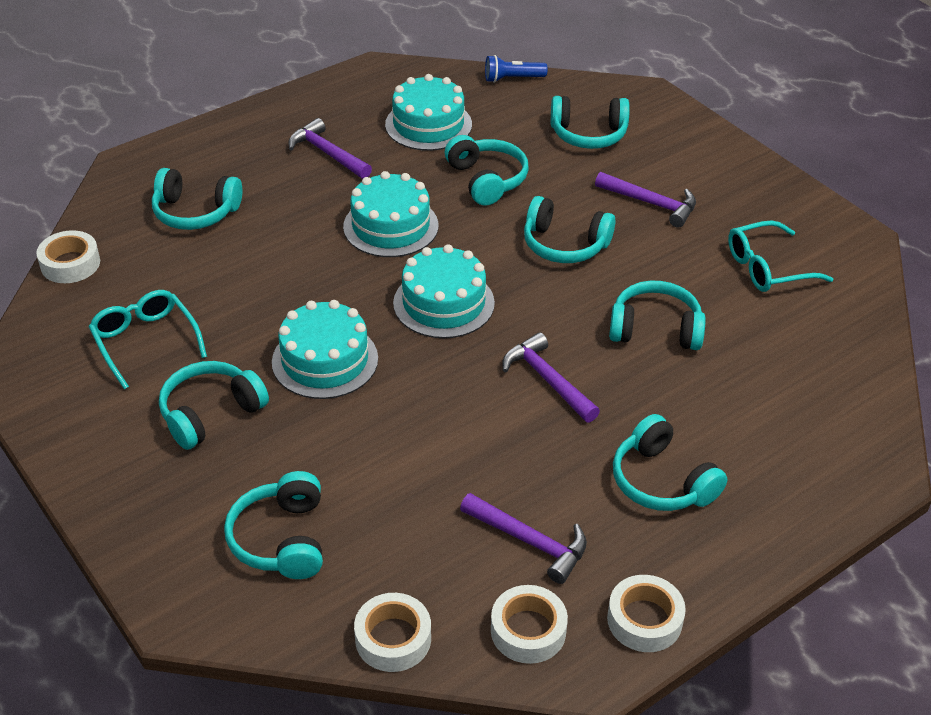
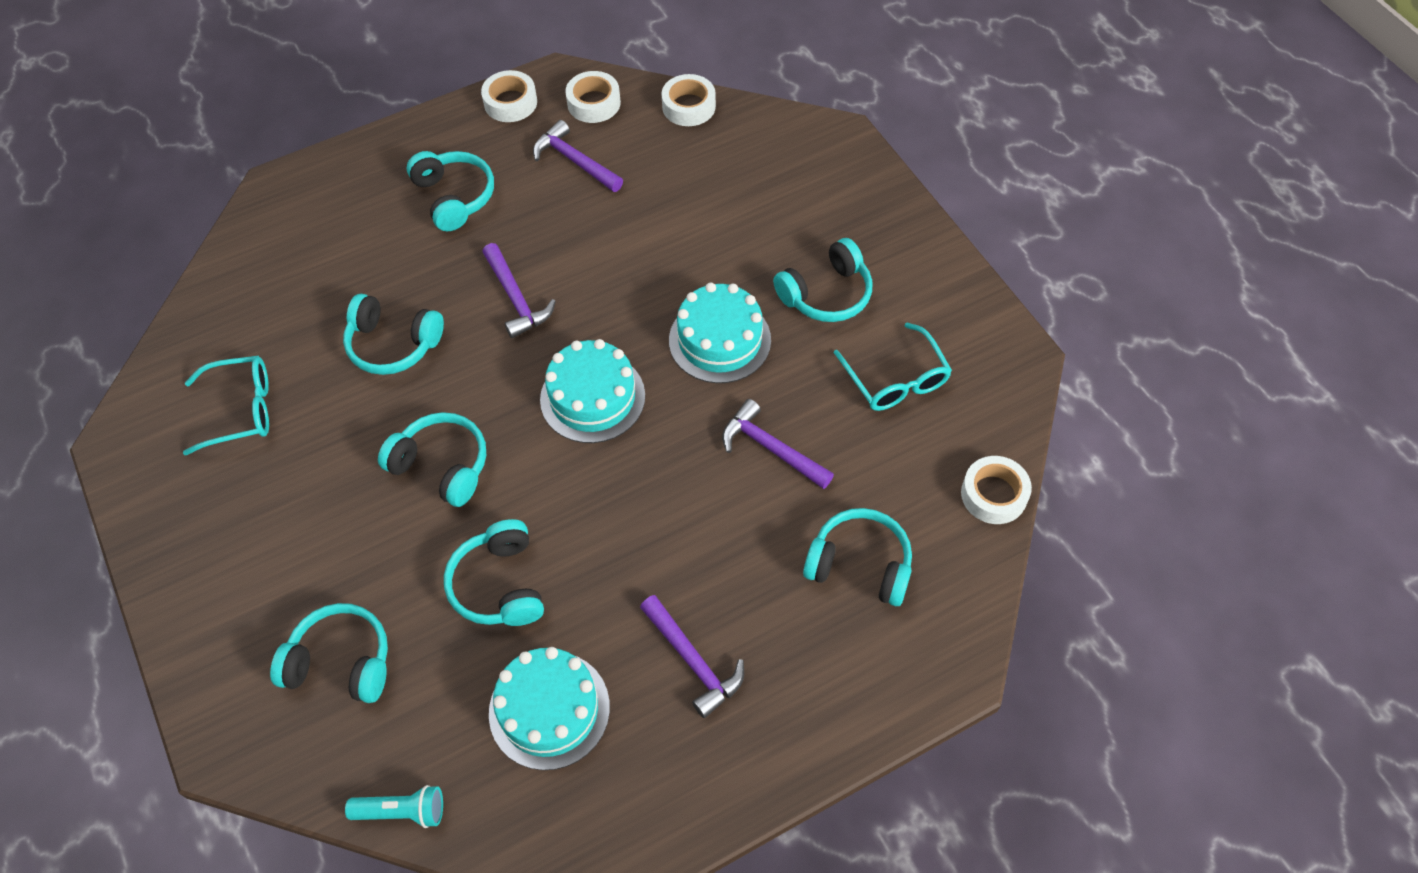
camera: 170 degrees left, 15 degrees up
(281, 539) = (765, 180): turquoise headphones -> none
(391, 226) = (630, 516): turquoise cake -> none
(512, 79) = (402, 811): blue flashlight -> turquoise flashlight
(651, 204) = (318, 520): purple hammer -> purple hammer (770, 448)

